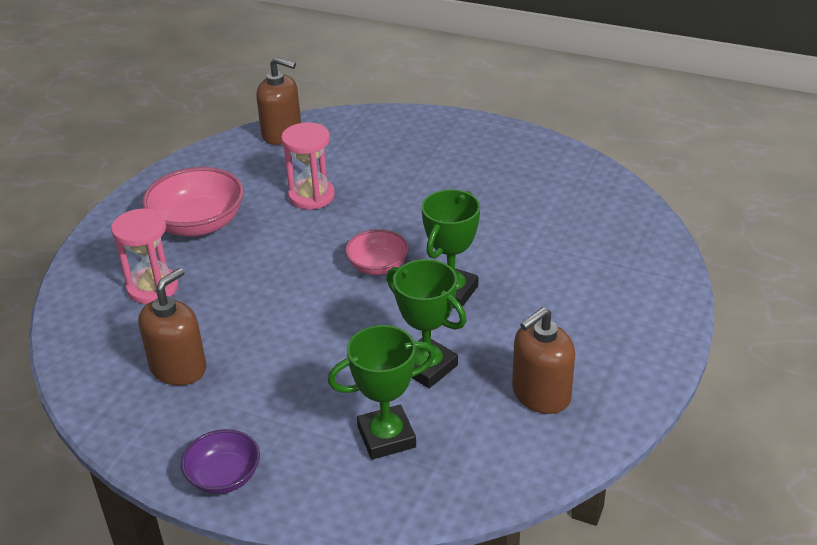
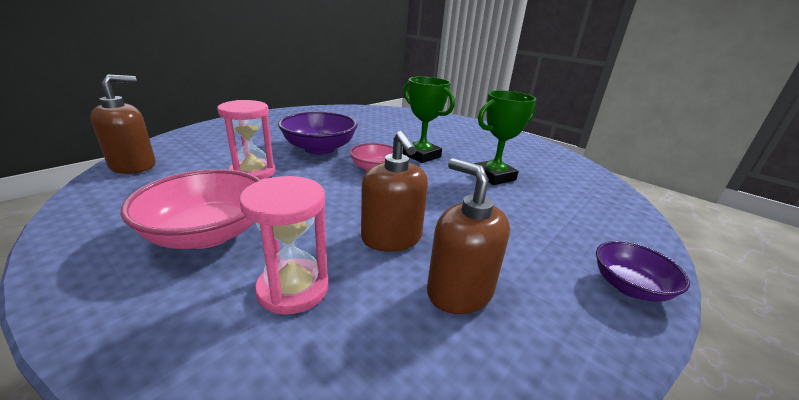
camera: 75 degrees left, 10 degrees down
(386, 437) = (565, 202): green trophy -> none
(406, 210) = (319, 149): none -> purple bowl
(541, 394) = (525, 155): brown soap dispenser -> brown soap dispenser (391, 238)

